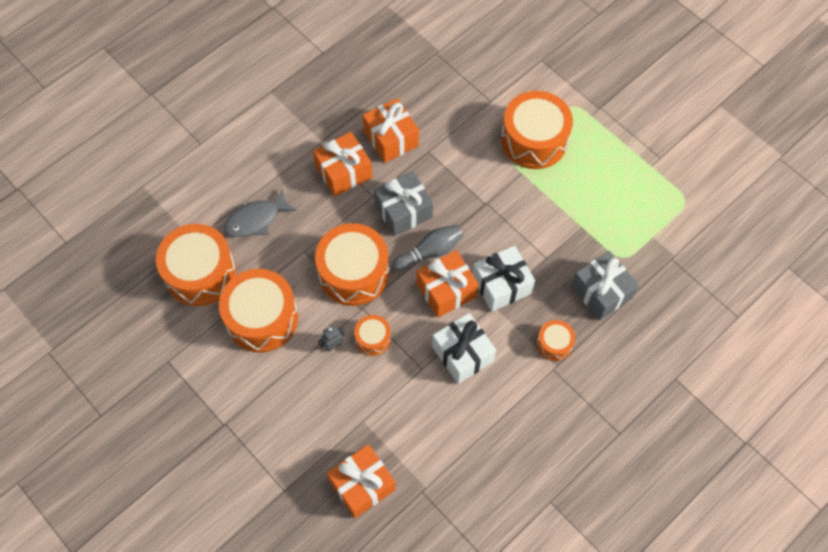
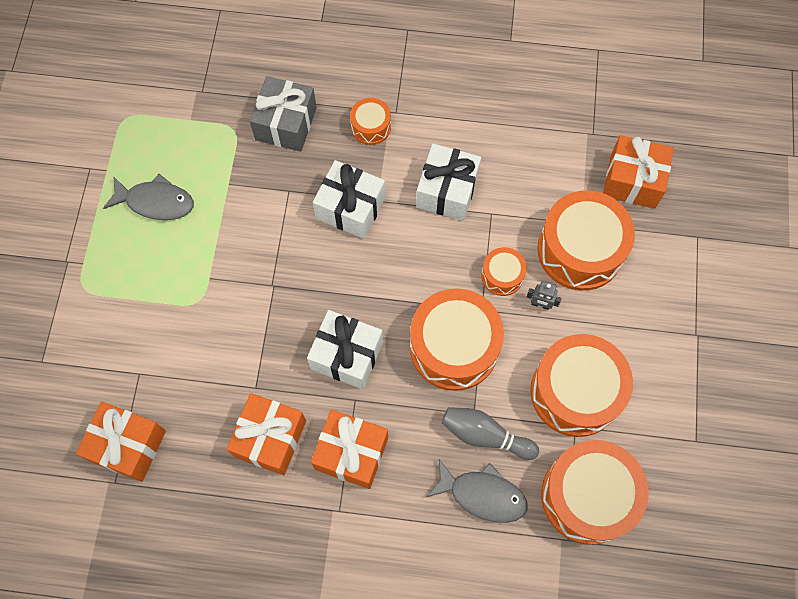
camera: 130 degrees left, 5 degrees up
(403, 211) = (347, 355): grey gift -> white gift
(429, 252) = (371, 295): grey bowling pin -> grey bowling pin (485, 435)
(446, 290) = (398, 250): orange gift -> orange gift (128, 445)
(534, 140) = (158, 295): orange drum -> orange drum (580, 250)
(602, 178) = (156, 202): none -> grey fish

